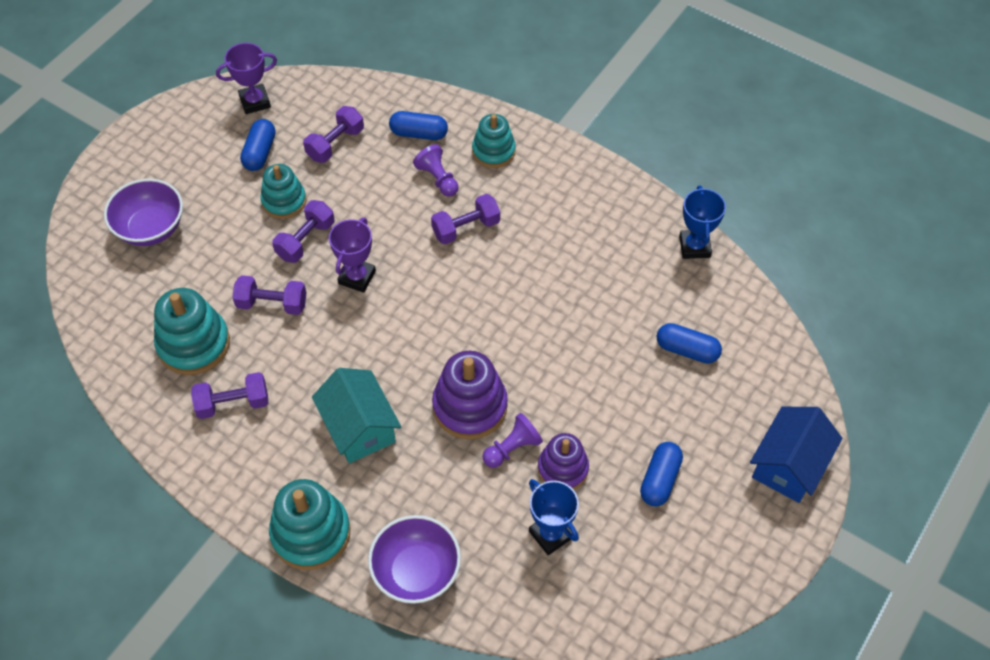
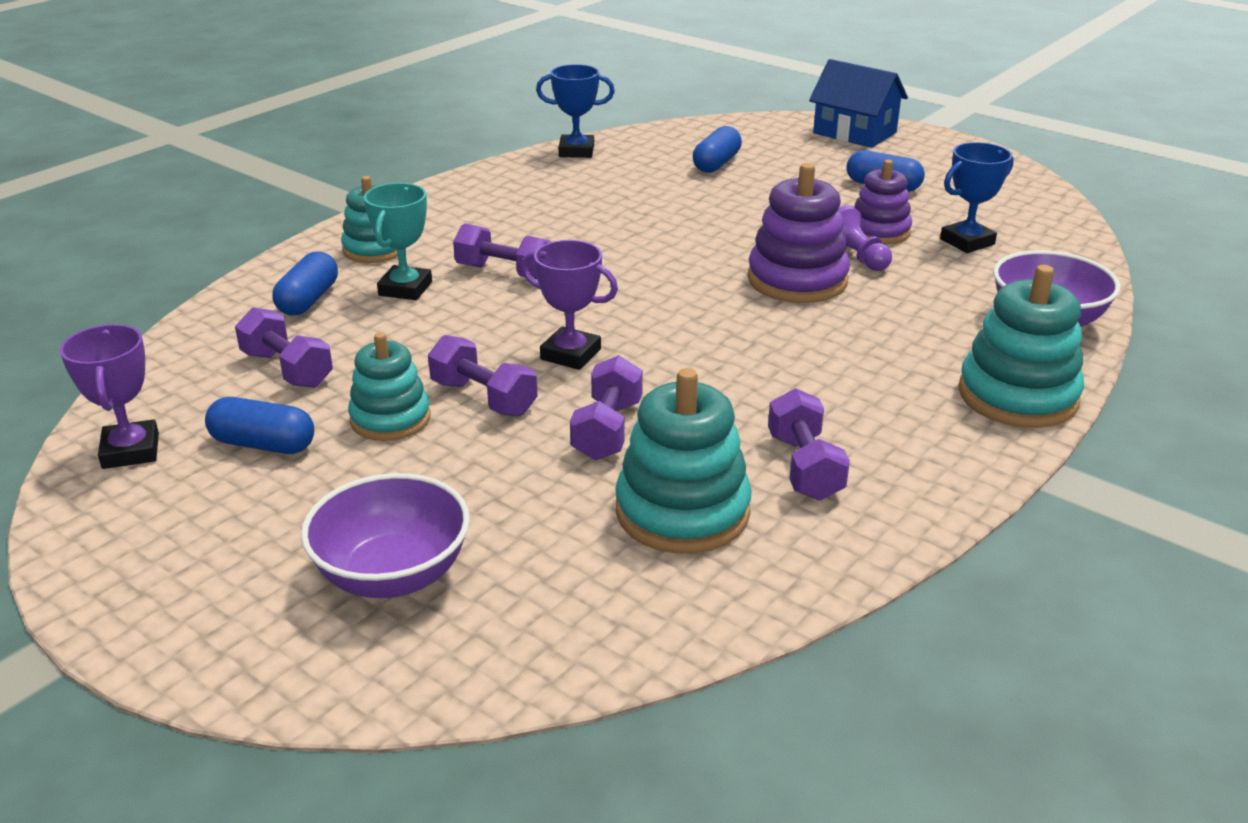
camera: 85 degrees left, 25 degrees down
(359, 427) = (837, 357): turquoise house -> none
(438, 179) = (405, 289): purple pawn -> turquoise trophy
(466, 228) = (504, 272): purple dumbbell -> purple dumbbell turned 45 degrees counterclockwise

